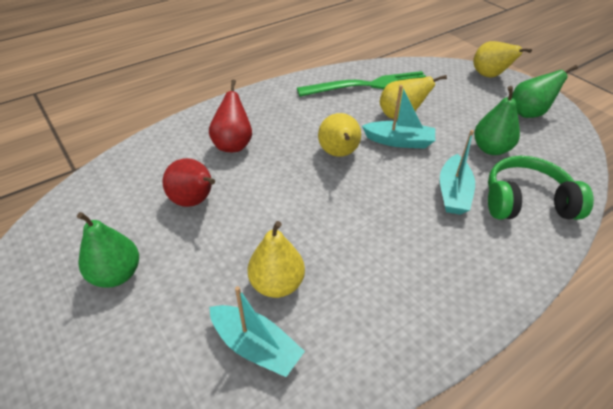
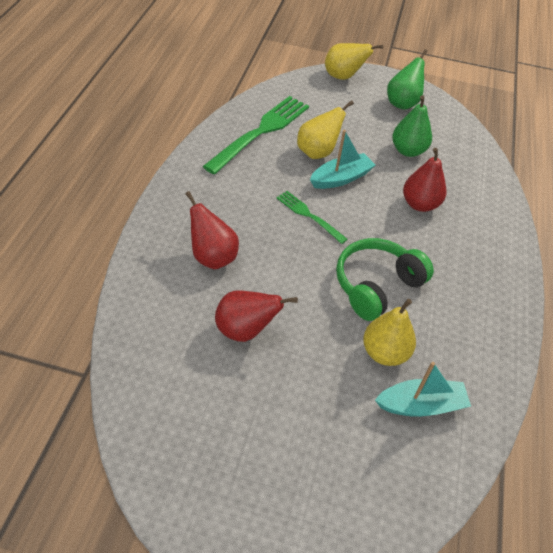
camera: 45 degrees left, 5 degrees up
(116, 274) = (262, 432): green pear -> none
(339, 154) = (309, 216): yellow pear -> green fork
(453, 193) = (420, 204): turquoise boat -> red pear
(526, 202) = (467, 185): green headphones -> green headphones (376, 285)

